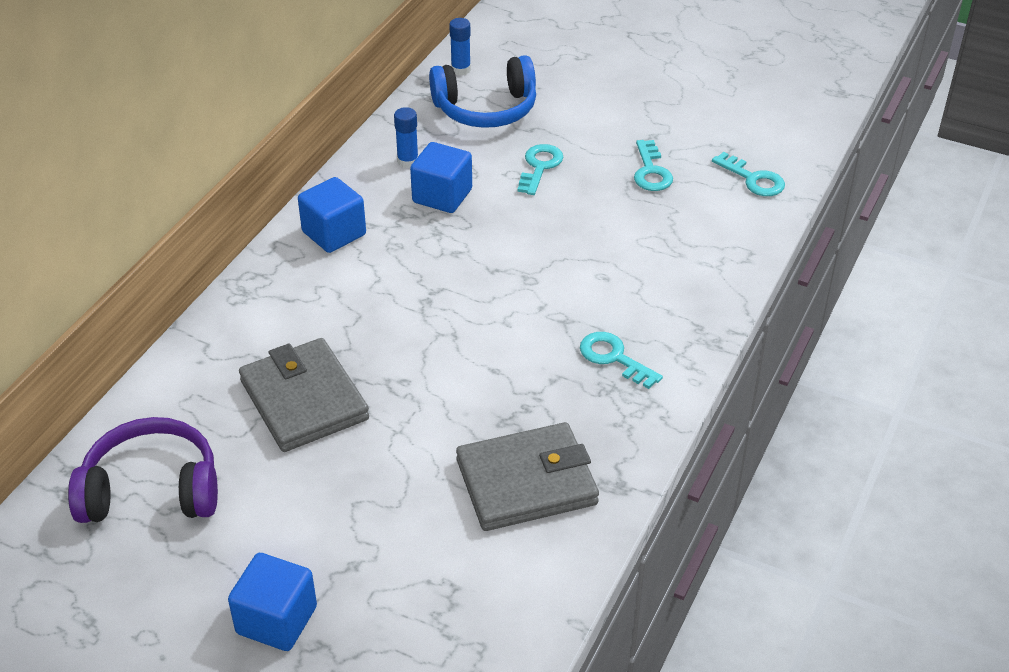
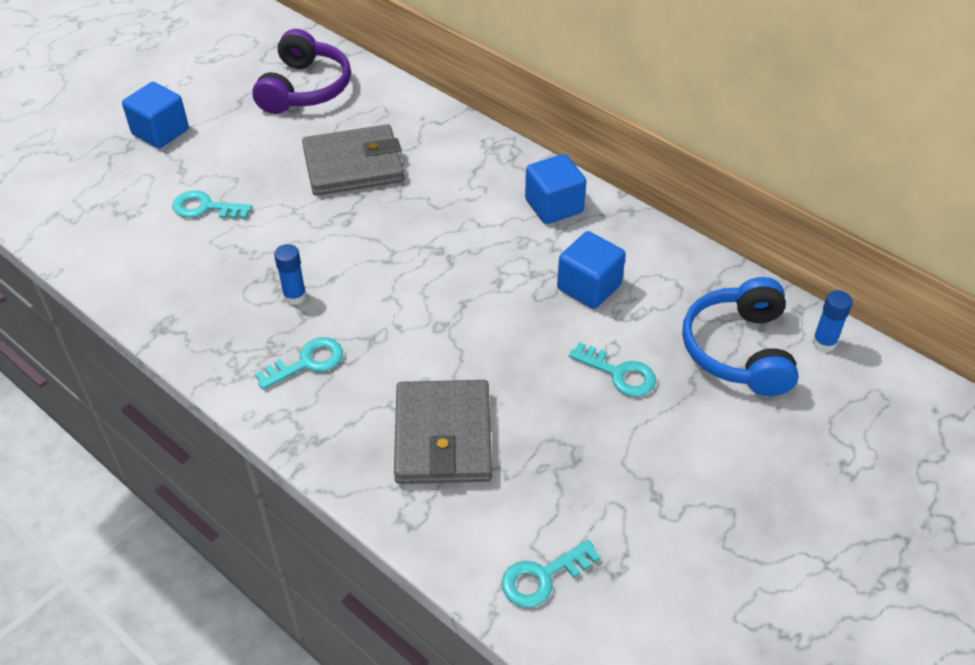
camera: 105 degrees right, 5 degrees up
(408, 161) = (653, 271): blue glue stick -> blue glue stick (295, 296)
(526, 482) = (199, 273): grey wallet -> grey wallet (443, 436)
(651, 171) = (585, 474): turquoise key -> turquoise key (205, 208)

